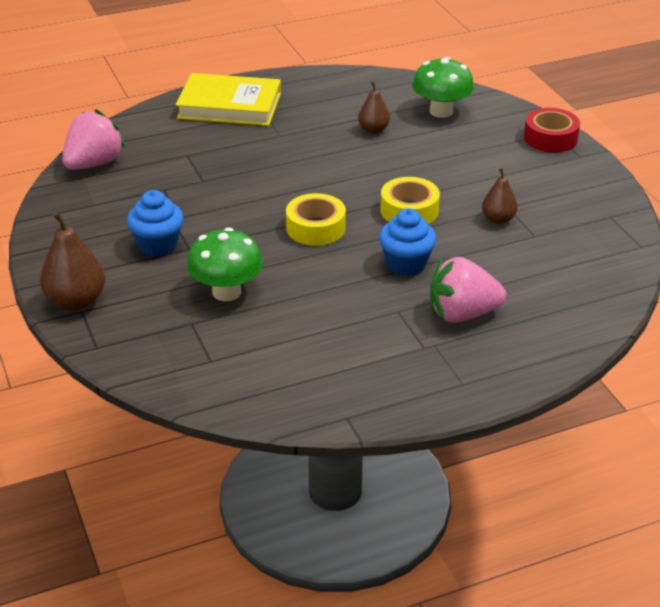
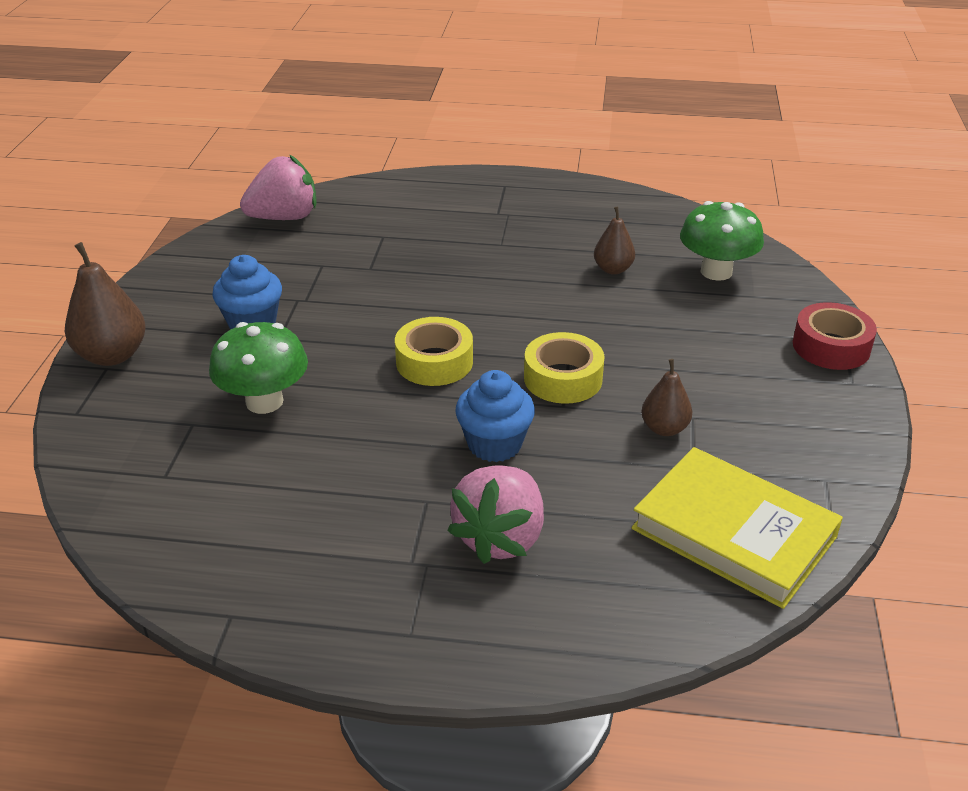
camera: 30 degrees right, 0 degrees up
(229, 105) = (480, 197): yellow book -> yellow book (733, 533)
(462, 314) = (501, 537): pink strawberry -> pink strawberry turned 90 degrees counterclockwise

